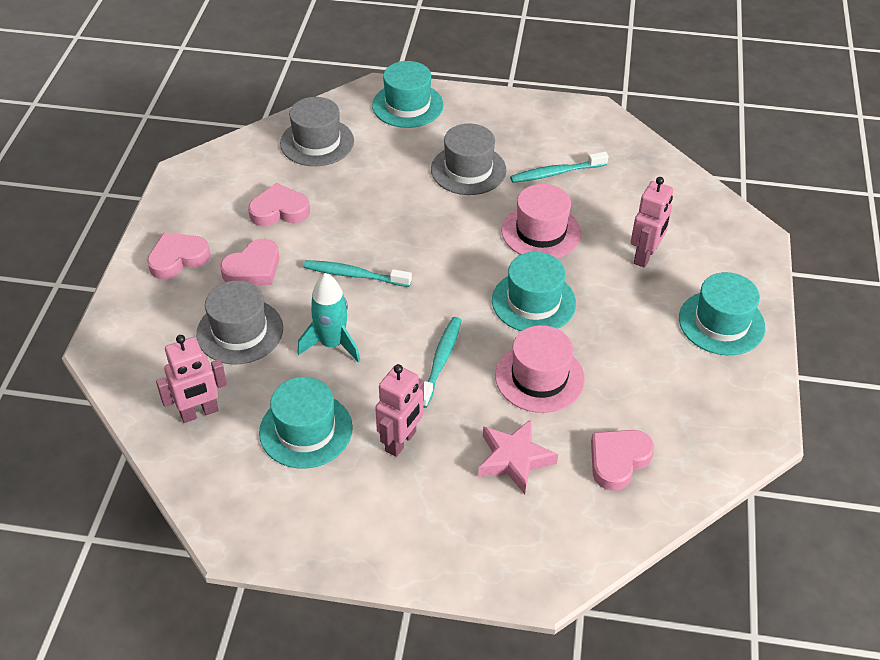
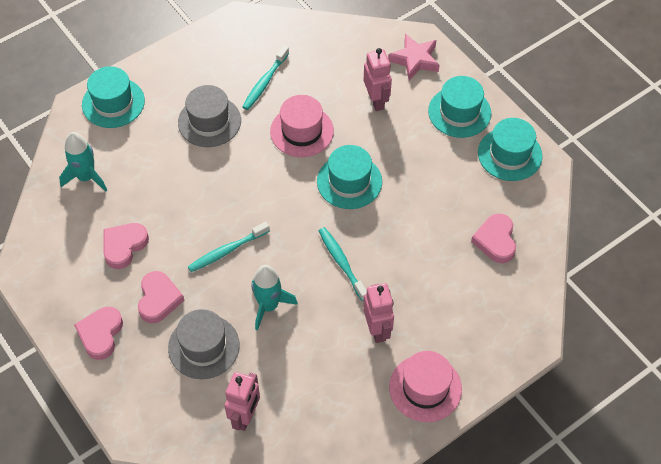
camera: 45 degrees left, 10 degrees up
(306, 430) = (318, 370): turquoise hat -> turquoise hat (509, 154)
(317, 142) = (86, 177): grey hat -> turquoise rocket
(514, 459) = (445, 286): pink star -> pink star (415, 60)
(539, 377) = (404, 226): pink hat -> pink hat (425, 388)

